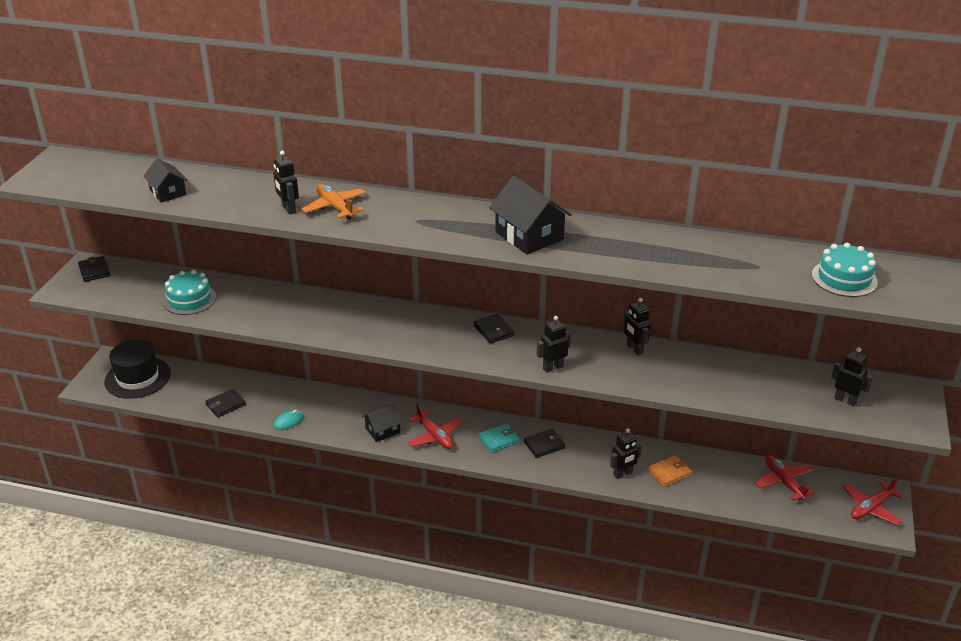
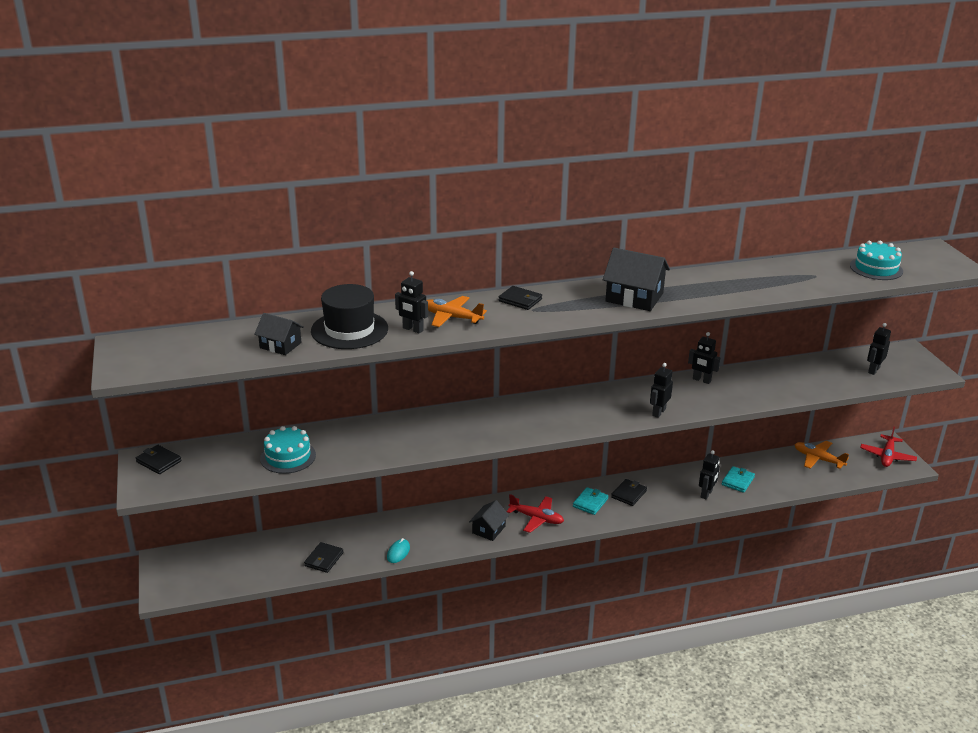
camera: 30 degrees left, 5 degrees down
(137, 378) = (209, 566): black hat -> black hat (349, 330)
(493, 330) = (583, 399): black wallet -> black wallet (520, 300)
(669, 473) = (738, 481): orange wallet -> turquoise wallet
(783, 482) = (818, 459): red plane -> orange plane
(845, 400) = (873, 370): black robot -> black robot turned 60 degrees counterclockwise

